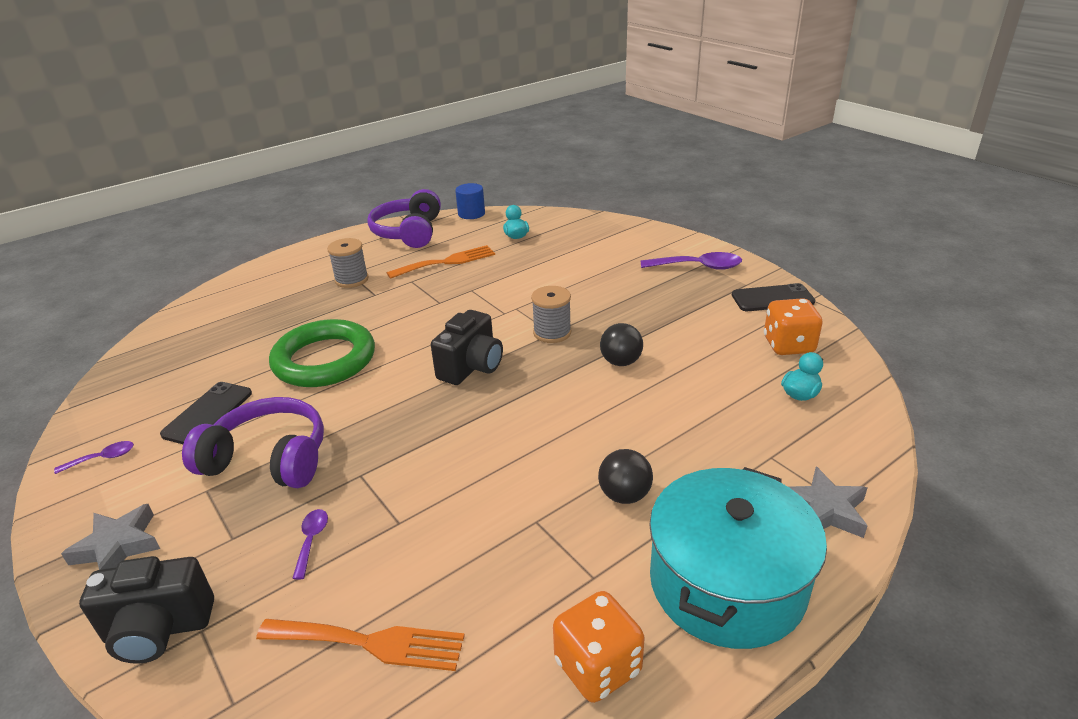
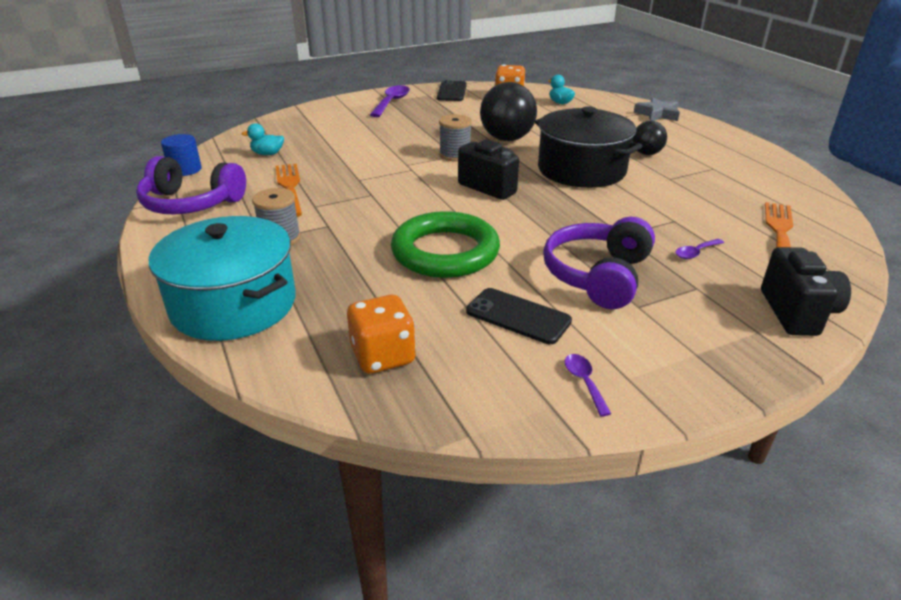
camera: 80 degrees left, 0 degrees up
(118, 546) = (714, 348): grey star -> none
(311, 540) = (695, 252): purple spoon -> purple spoon turned 45 degrees counterclockwise
(540, 432) = (581, 170): none -> black pot
(597, 666) = (773, 173): orange dice -> orange dice (383, 356)
(621, 362) = (507, 139): black ball -> black ball, size x1.76
(727, 583) = (711, 140): turquoise pot -> turquoise pot (233, 304)

